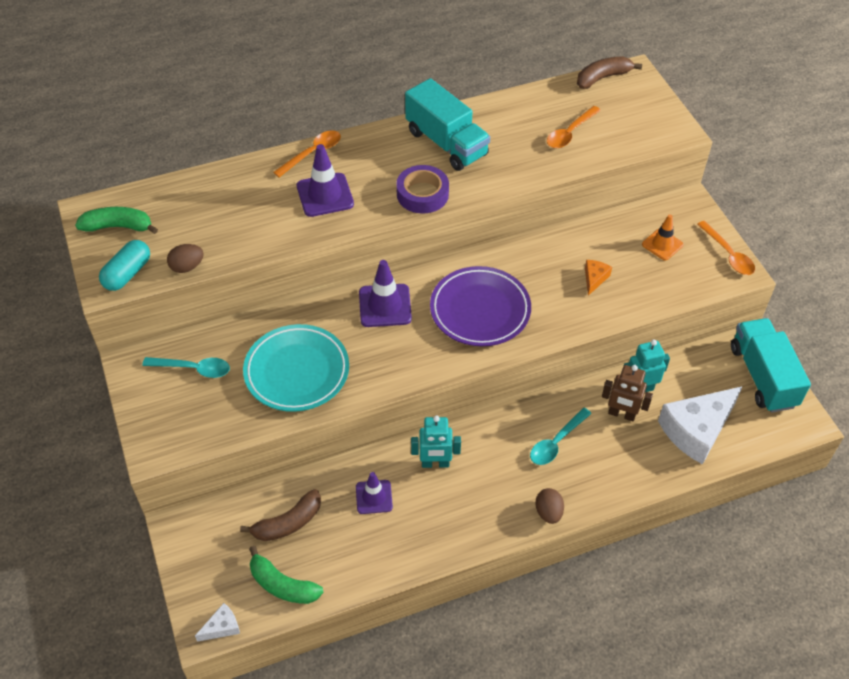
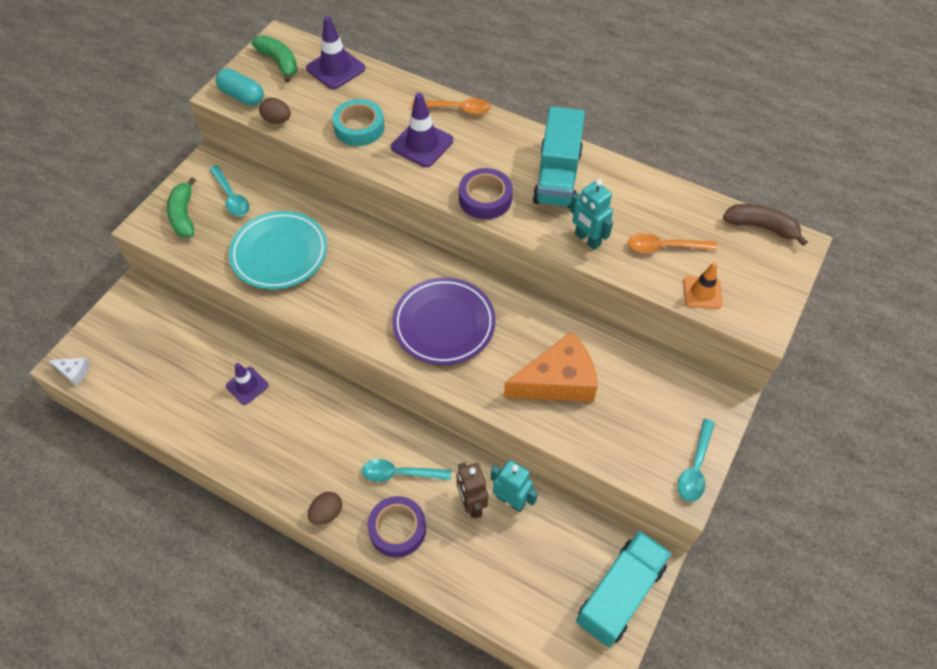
camera: 50 degrees right, 5 degrees up
(127, 274) = (242, 96): turquoise capsule -> turquoise capsule turned 45 degrees clockwise
(261, 221) = (359, 127): none -> turquoise tape
(282, 585) = (131, 383): green banana -> green banana (184, 215)
(288, 523) = (184, 350): brown banana -> none
(385, 306) = (390, 262): purple traffic cone -> purple traffic cone (335, 68)
(435, 463) = (309, 404): turquoise robot -> turquoise robot (587, 239)
(594, 279) = (557, 381): orange cheese -> orange cheese, size x2.26
(602, 474) = (397, 529): none -> purple tape
(662, 244) = (650, 407): orange traffic cone -> orange traffic cone (702, 293)
(696, 430) = (508, 575): white cheese -> none
(728, 255) = (695, 468): orange spoon -> turquoise spoon

